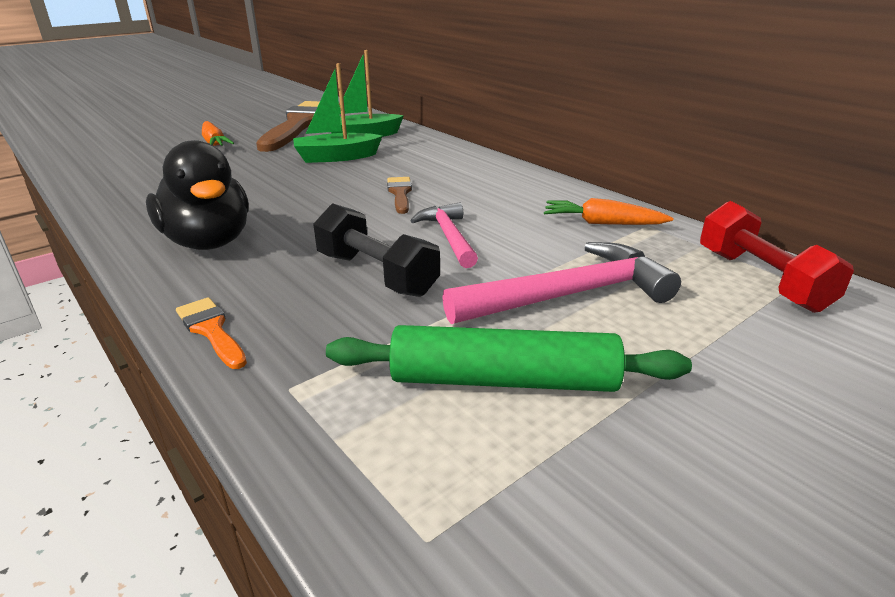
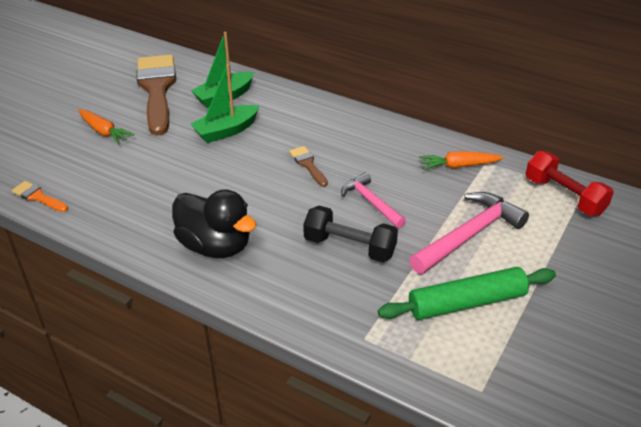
camera: 20 degrees left, 10 degrees up
(211, 330) = (288, 315): orange brush -> orange brush (38, 197)

